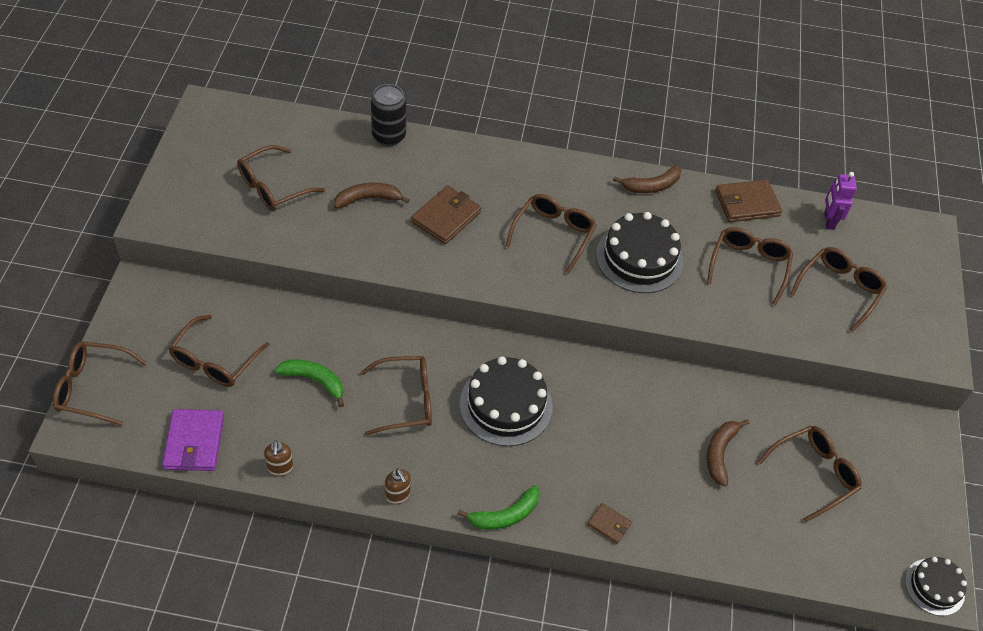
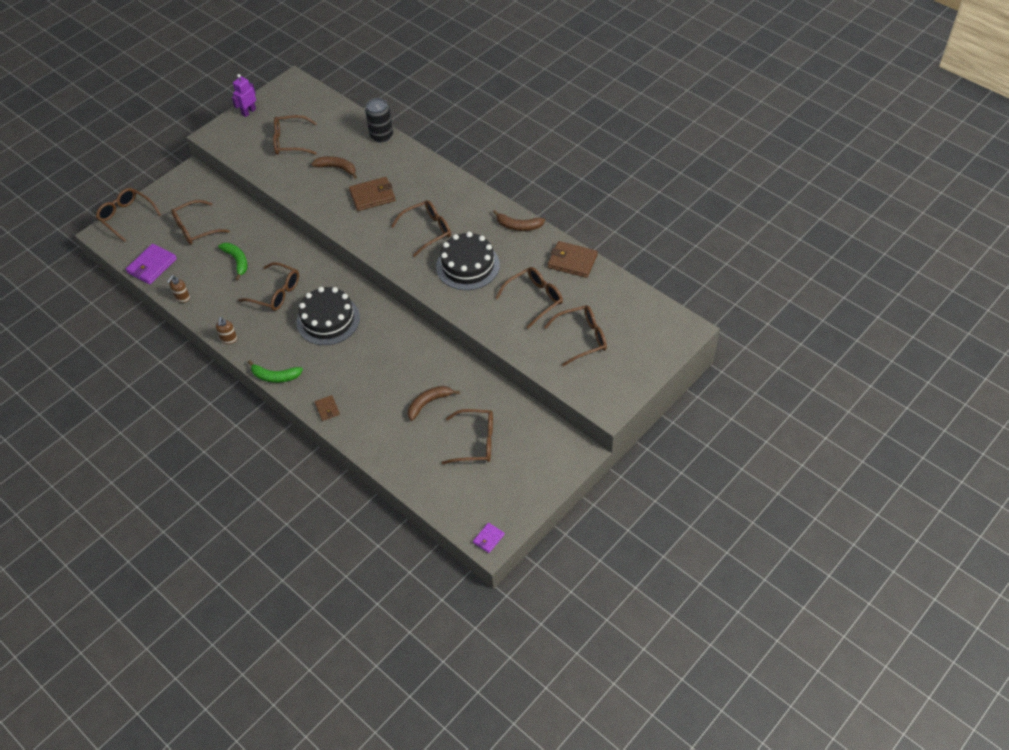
camera: 40 degrees right, 0 degrees up
(828, 221) = (619, 294): purple robot -> purple robot (249, 112)
(934, 587) = (488, 538): black cake -> purple wallet

